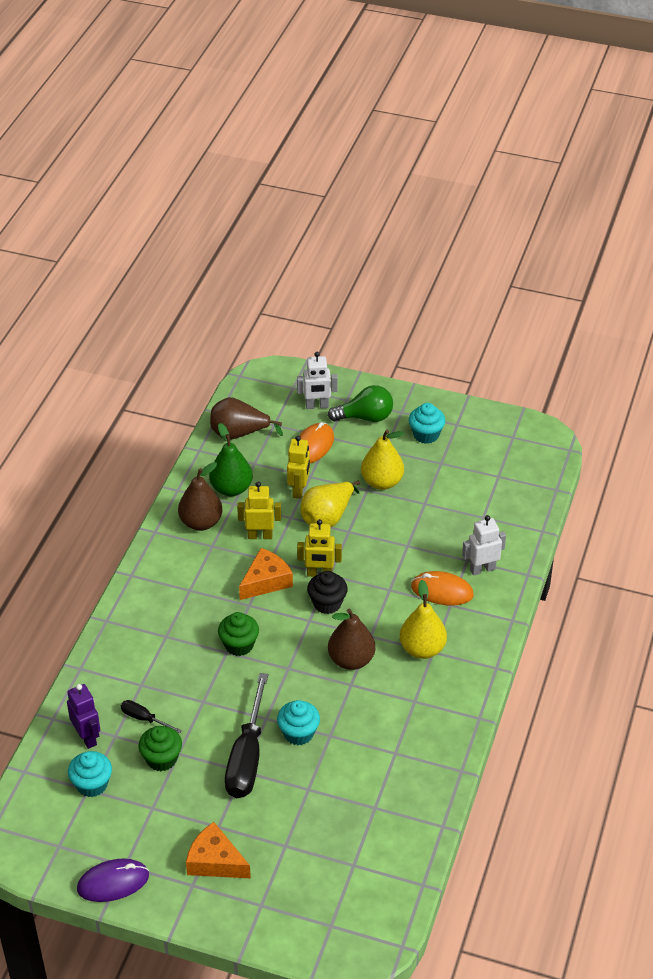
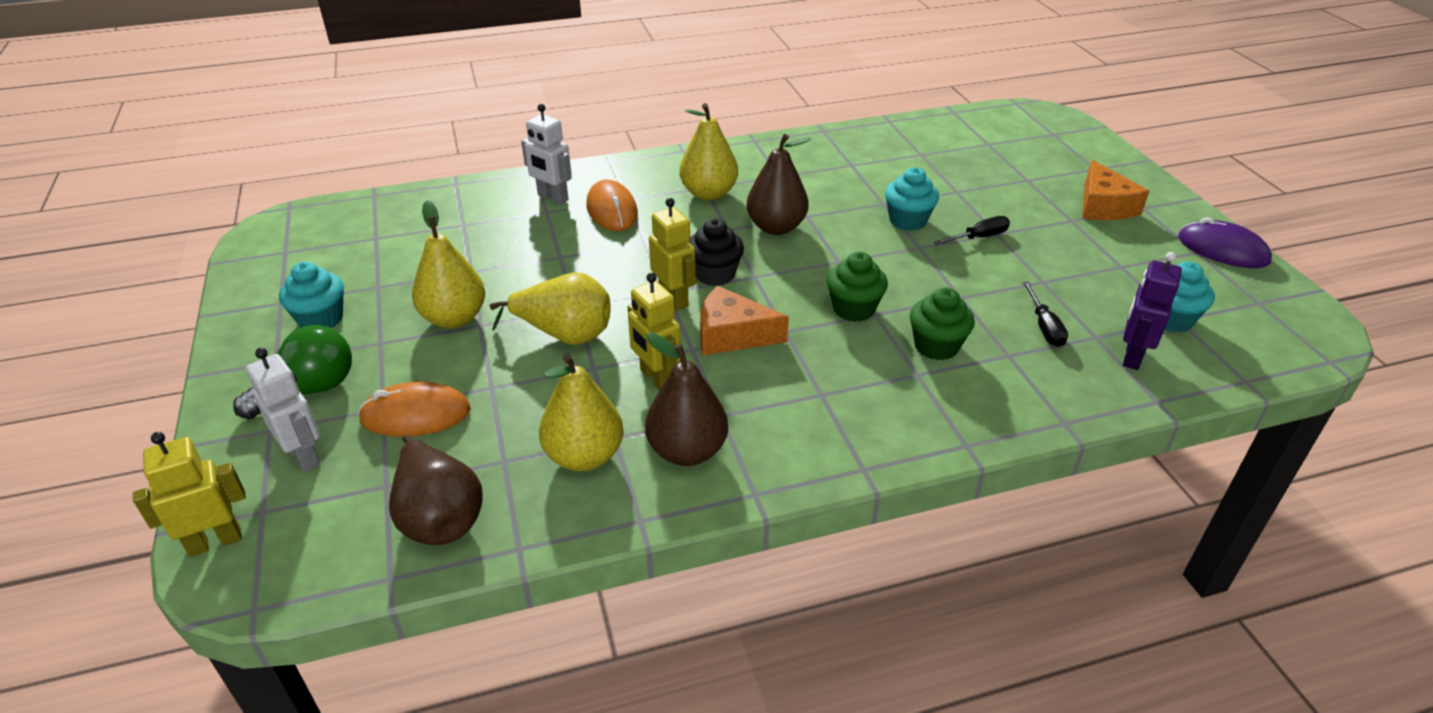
camera: 125 degrees left, 5 degrees down
(161, 759) = (1067, 288): green cupcake -> green cupcake (936, 346)
(231, 488) = (584, 456): green pear -> yellow pear
(247, 757) = (978, 237): black screwdriver -> black screwdriver, size x0.47
(299, 490) = (530, 384): yellow robot -> yellow robot (215, 541)
(365, 417) = (309, 390): green light bulb -> green light bulb turned 90 degrees clockwise

